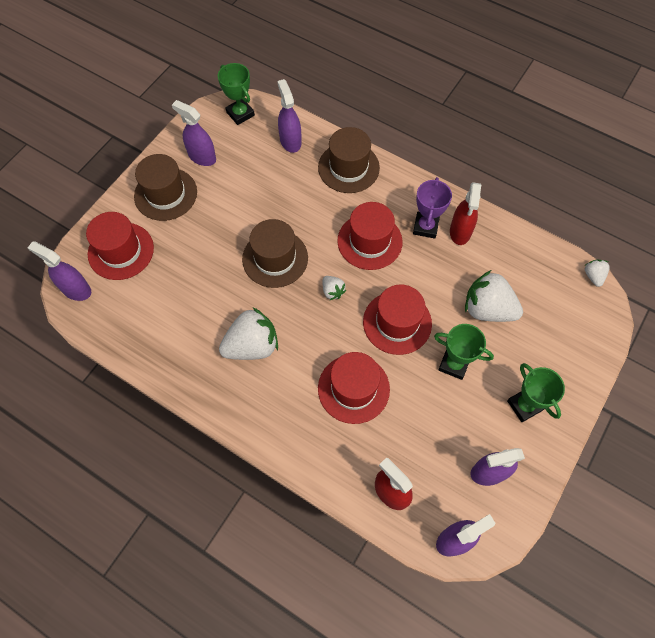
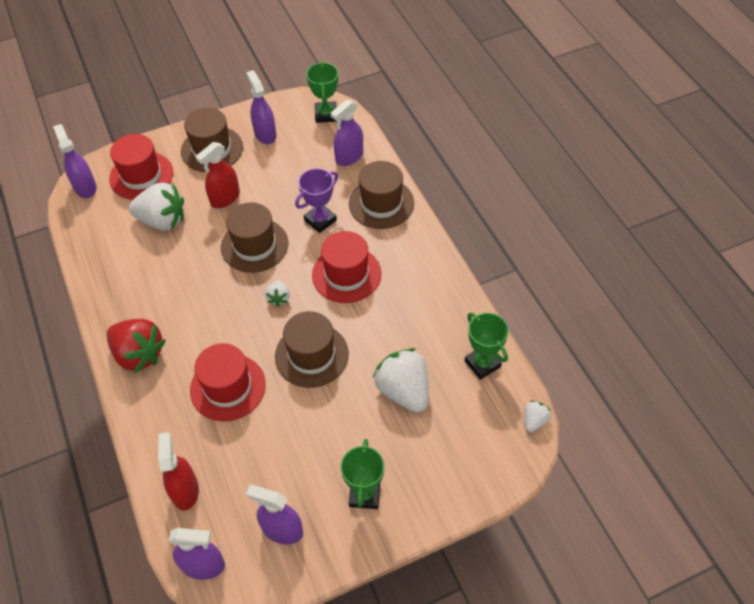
camera: 35 degrees right, 10 degrees down
(252, 345) = (177, 304): white strawberry -> white strawberry (162, 220)
(256, 407) = (139, 354): none -> red strawberry
(290, 141) = (349, 157): purple spray bottle -> purple spray bottle turned 150 degrees counterclockwise
(397, 322) = (311, 355): red hat -> brown hat
(425, 227) = (407, 289): purple trophy -> purple trophy (320, 220)
(454, 364) = (331, 419): green trophy -> green trophy (482, 364)
(460, 231) = (436, 310): red spray bottle -> red spray bottle (225, 198)

